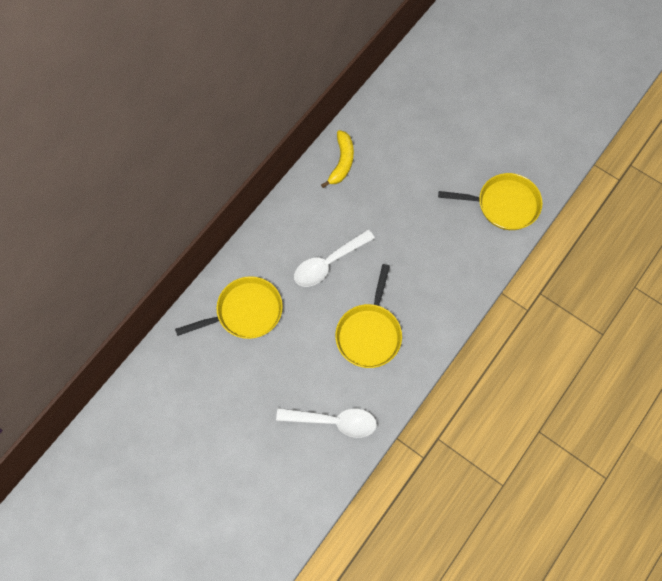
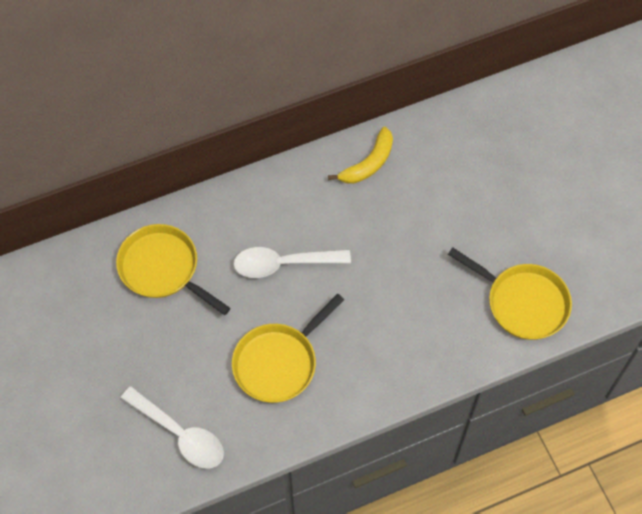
camera: 30 degrees right, 5 degrees down
(245, 312) = (163, 268): yellow pan -> yellow pan turned 150 degrees counterclockwise

